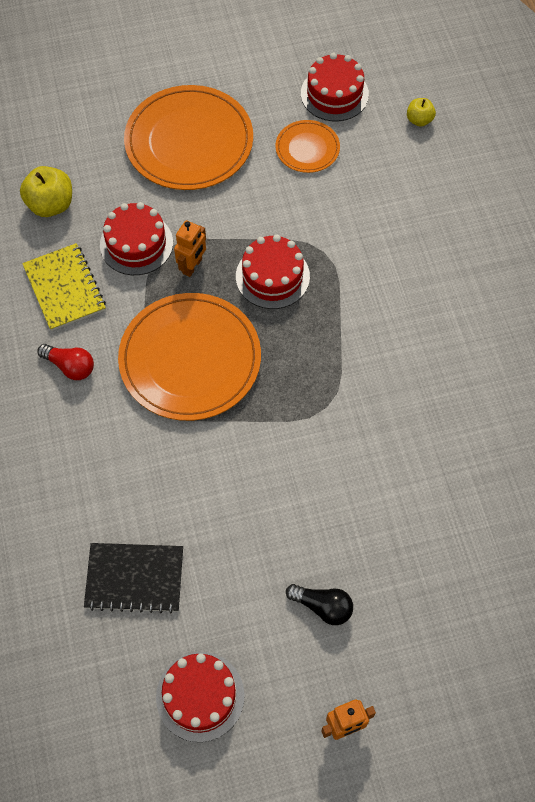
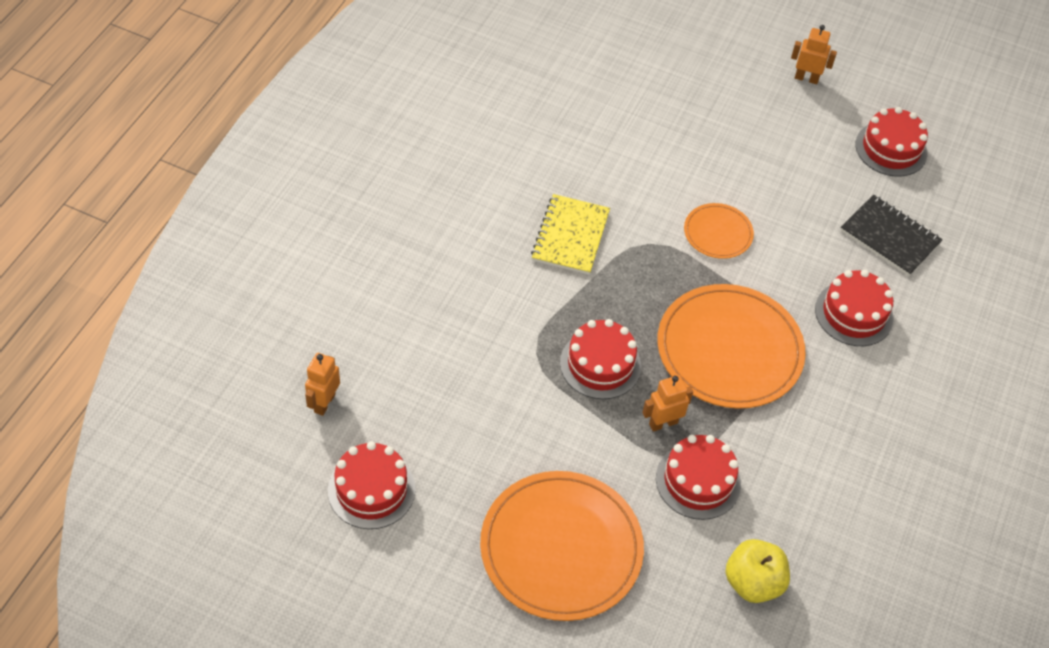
camera: 145 degrees left, 10 degrees down
(64, 288) = (797, 487): yellow notebook -> yellow notebook (570, 236)
(70, 366) = (838, 415): red light bulb -> none
(115, 469) = (854, 313): none -> red cake
(307, 148) = (455, 454): orange plate -> orange plate (718, 233)
(322, 606) = (766, 138): black light bulb -> none
(419, 120) = (324, 403): yellow apple -> orange robot

